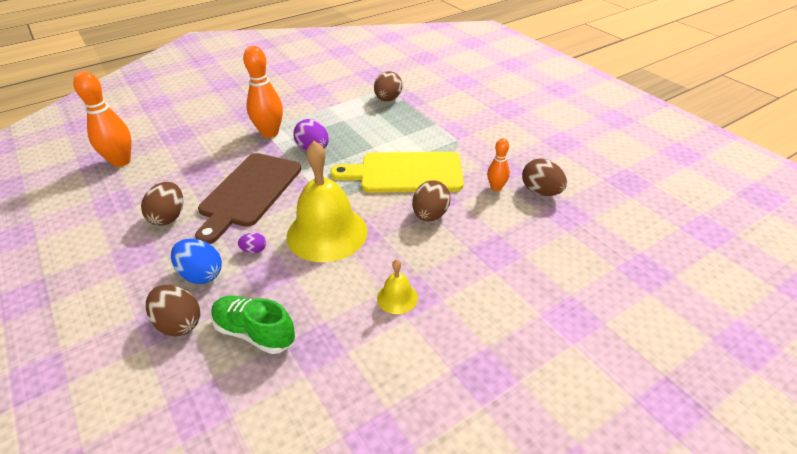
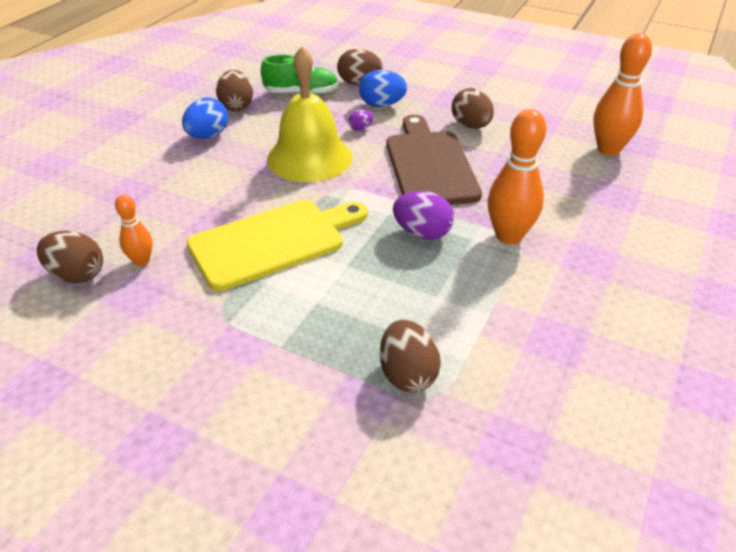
camera: 150 degrees right, 0 degrees up
(397, 298) = (208, 136): yellow bell -> blue egg
(430, 215) = (213, 203): brown egg -> brown egg (236, 106)

